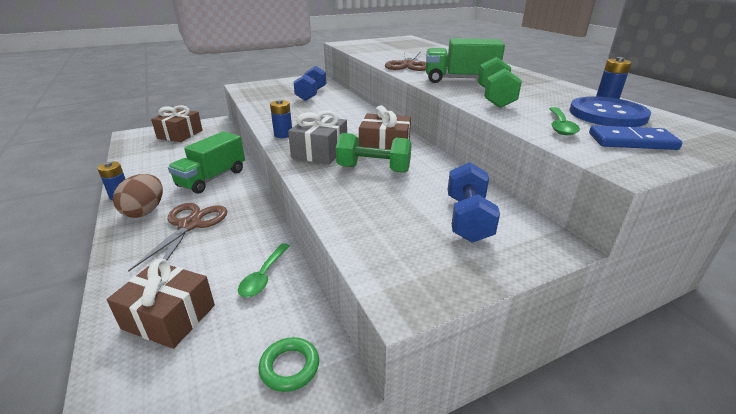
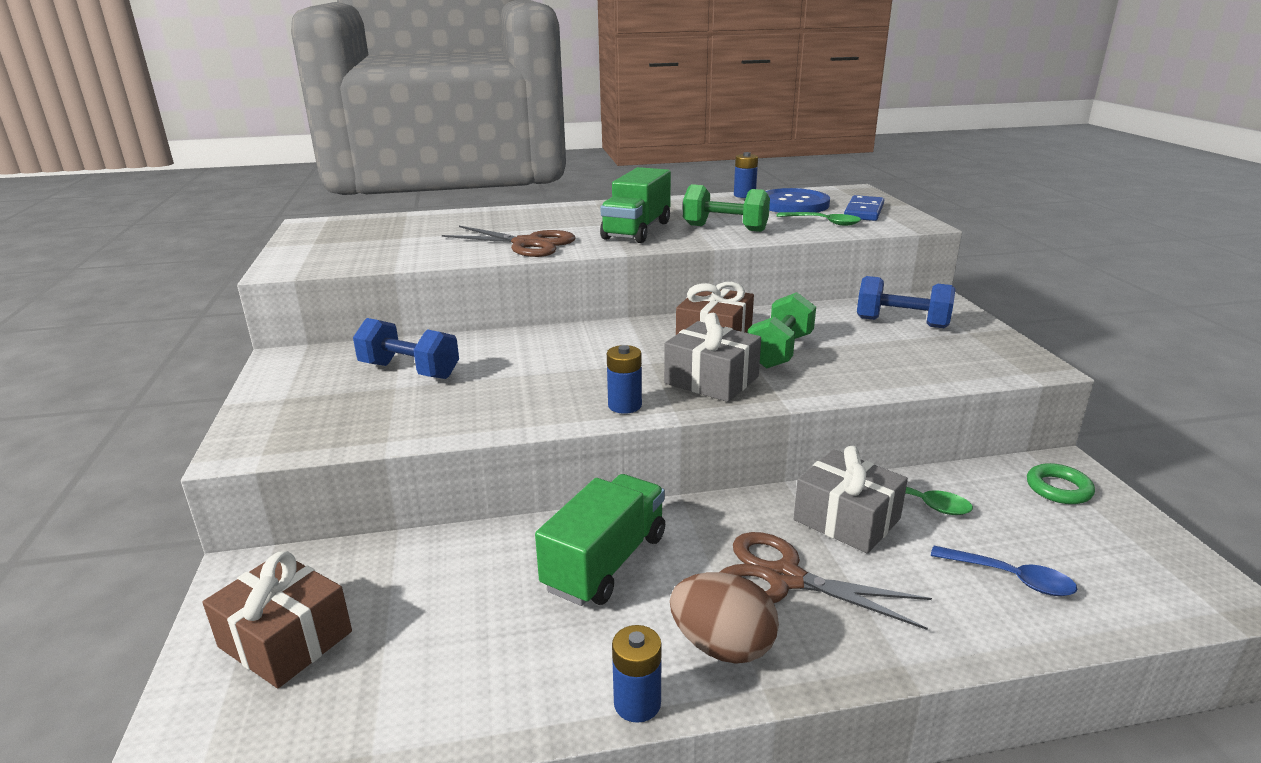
camera: 75 degrees left, 5 degrees down
(169, 317) = (1011, 578): brown gift -> blue spoon
(212, 178) = (605, 562): green truck -> green truck turned 105 degrees counterclockwise
(243, 245) = (847, 519): none -> grey gift

